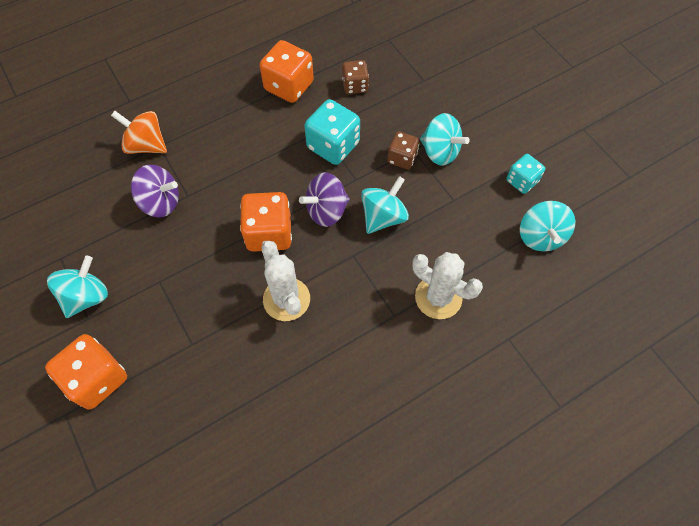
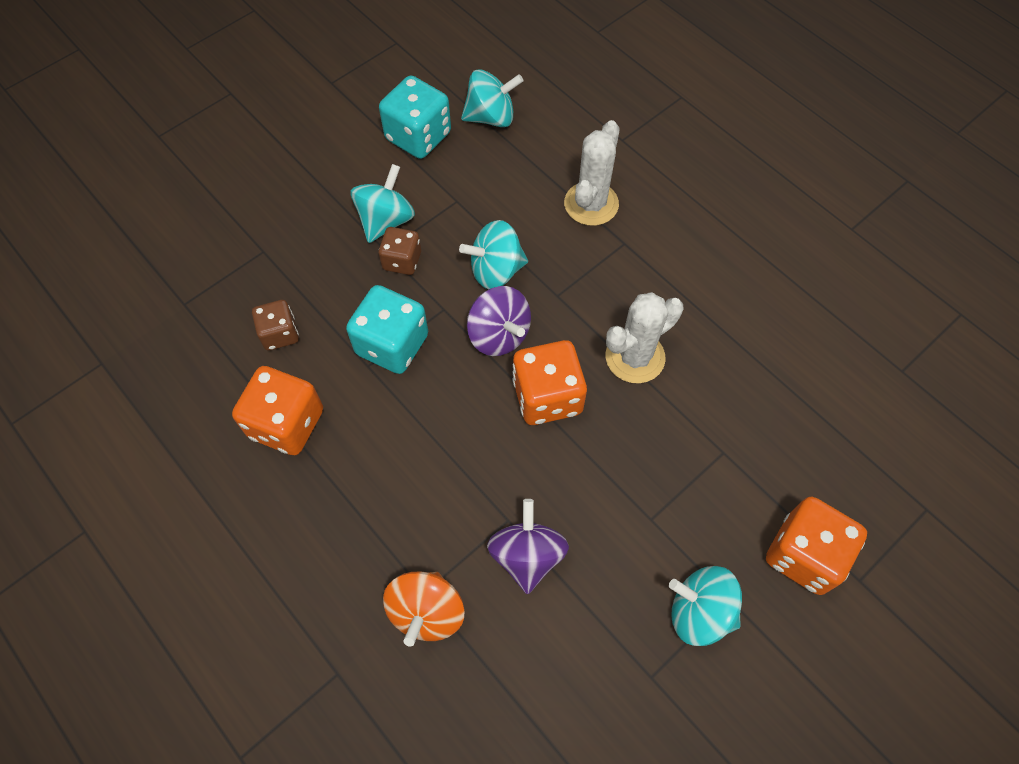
camera: 100 degrees left, 0 degrees up
(383, 217) = (496, 270): turquoise spinning top -> turquoise spinning top turned 45 degrees counterclockwise
(522, 181) = (418, 136): turquoise dice -> turquoise dice, size x1.65

